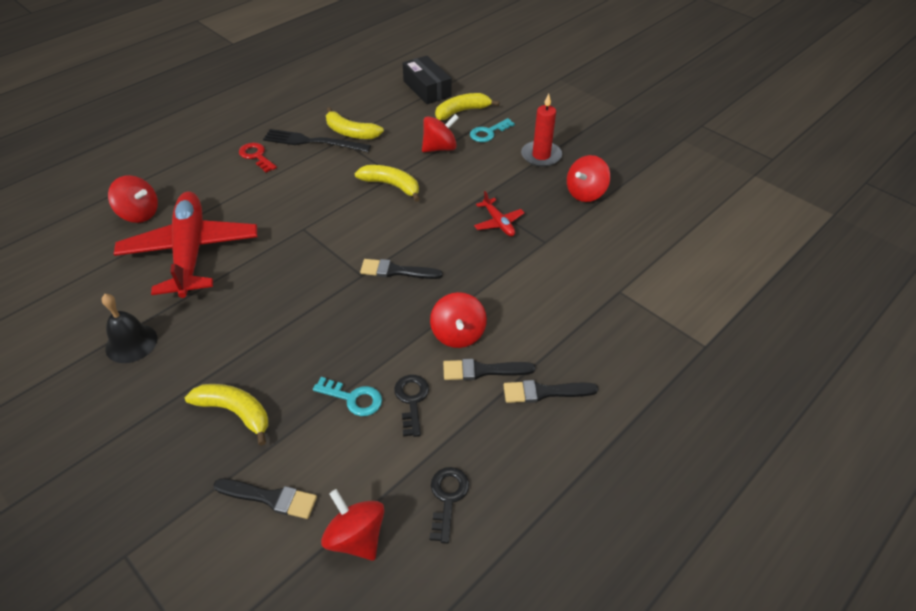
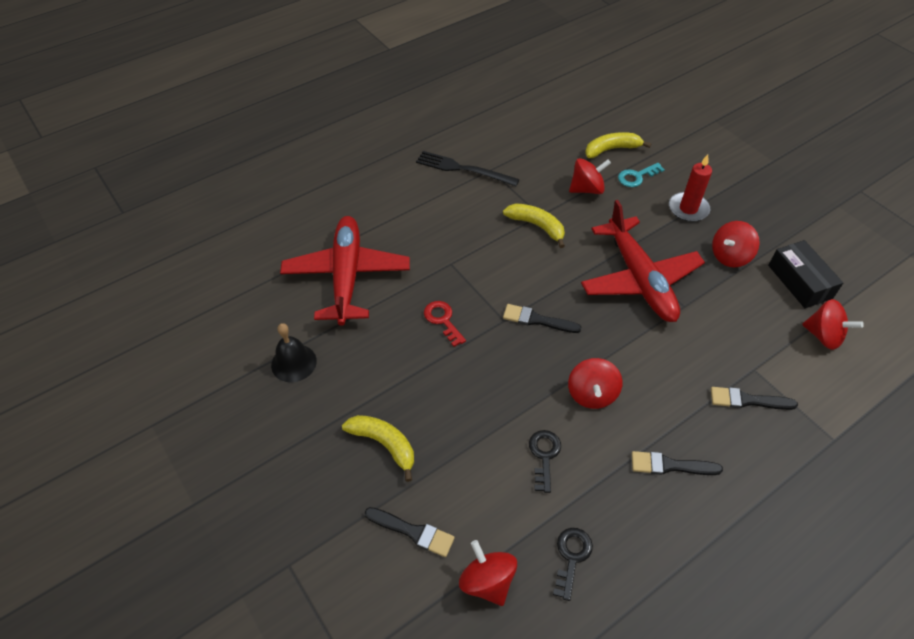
camera: 10 degrees right, 5 degrees up
(139, 214) = (300, 230): red spinning top -> red spinning top (823, 336)
(256, 156) = (409, 179): red key -> red key (443, 320)
(350, 132) = (500, 162): yellow banana -> none
(353, 398) = (491, 446): turquoise key -> none
(427, 89) = (578, 119): black box -> black box (799, 282)
(483, 370) = (613, 435): black brush -> black brush (747, 400)
(498, 223) = (639, 279): red plane -> red plane, size x2.39

